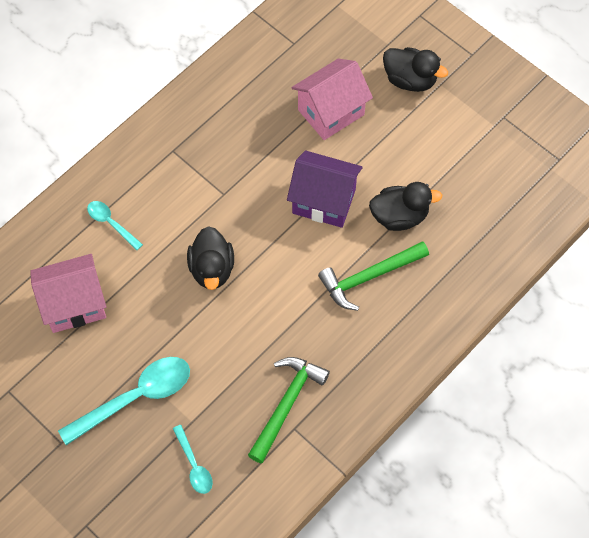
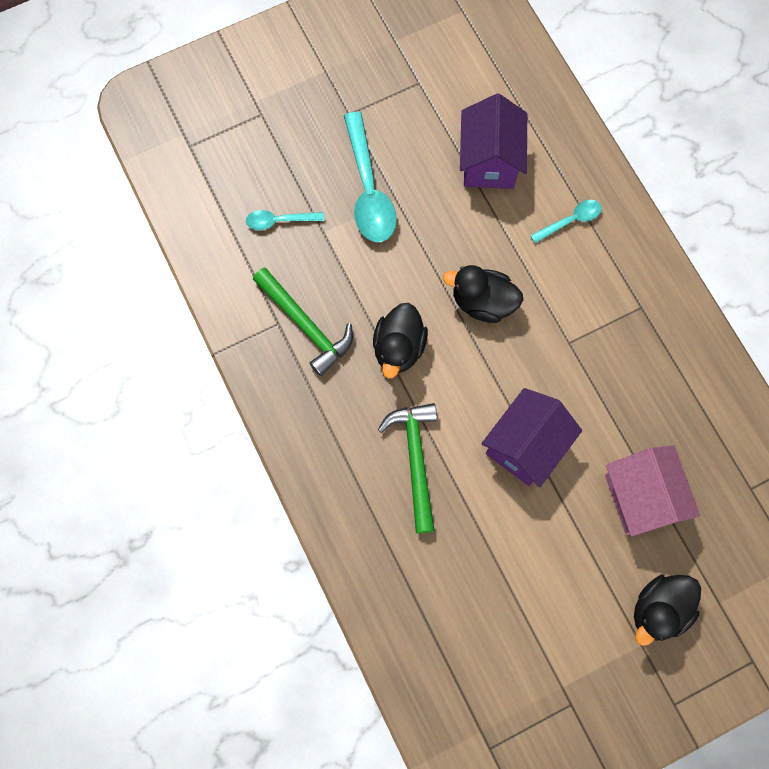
camera: 110 degrees right, 10 degrees up
(74, 304) = (489, 162): pink house -> purple house
(399, 216) = (478, 522): black duck -> black duck (399, 348)

